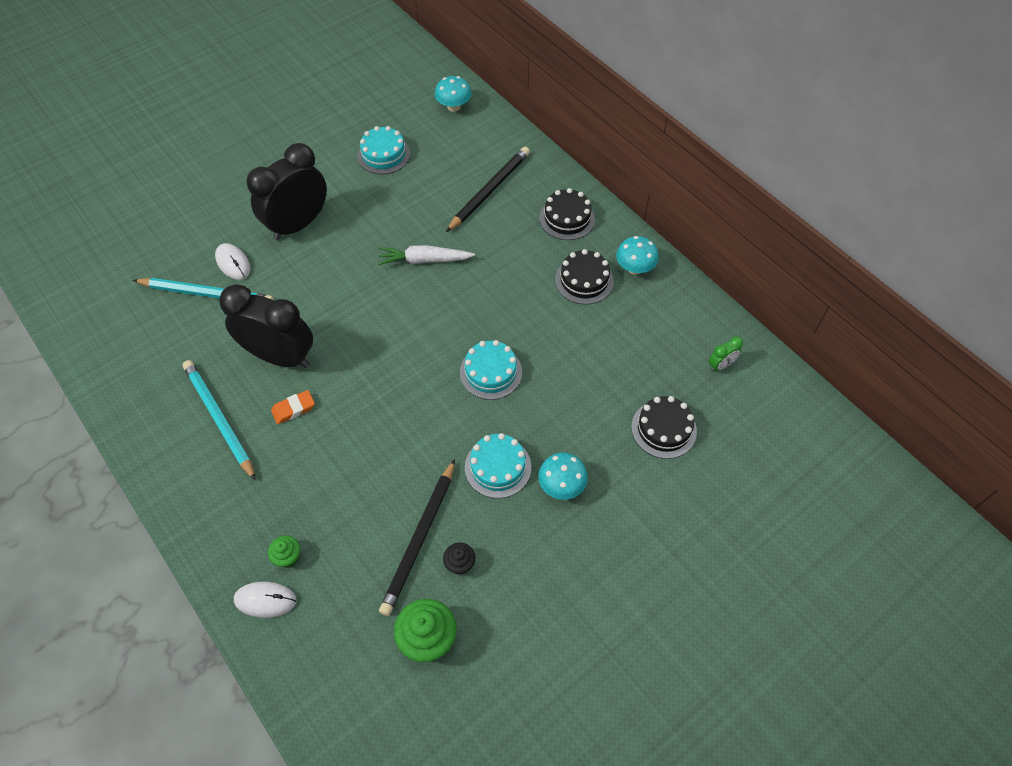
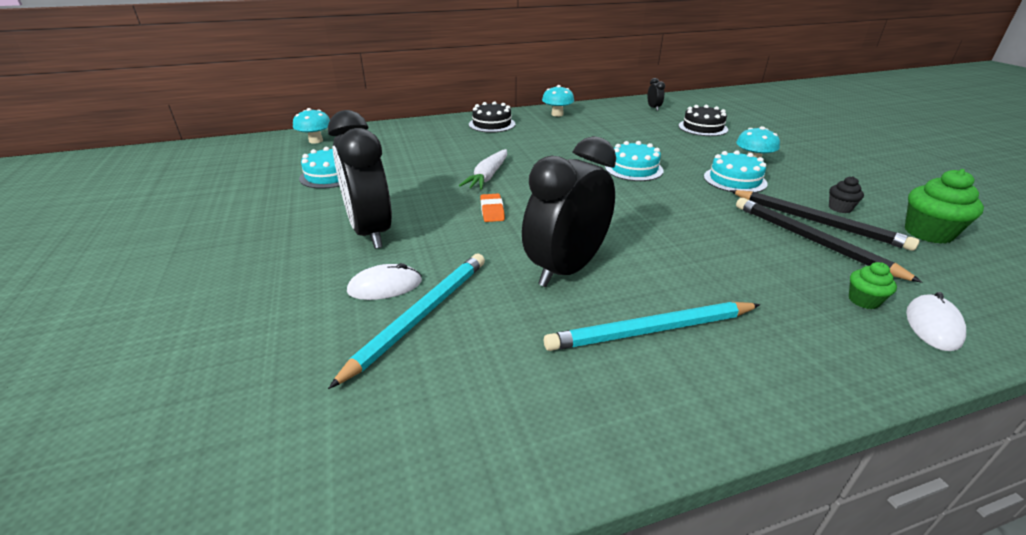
camera: 70 degrees left, 25 degrees down
(293, 409) = (648, 270): orange eraser -> orange eraser (492, 211)
(489, 190) = (433, 142): black pencil -> black pencil (812, 241)
(584, 280) = (557, 128): black cake -> none
(721, 365) = (653, 108): green clock -> black clock

